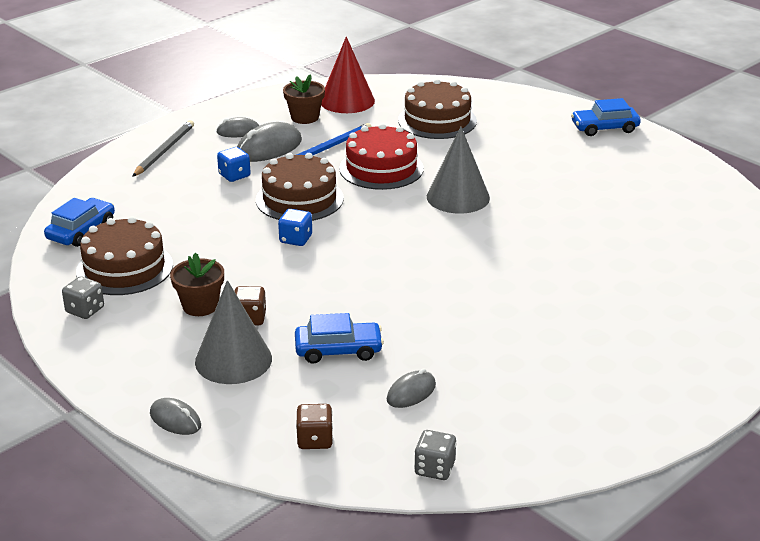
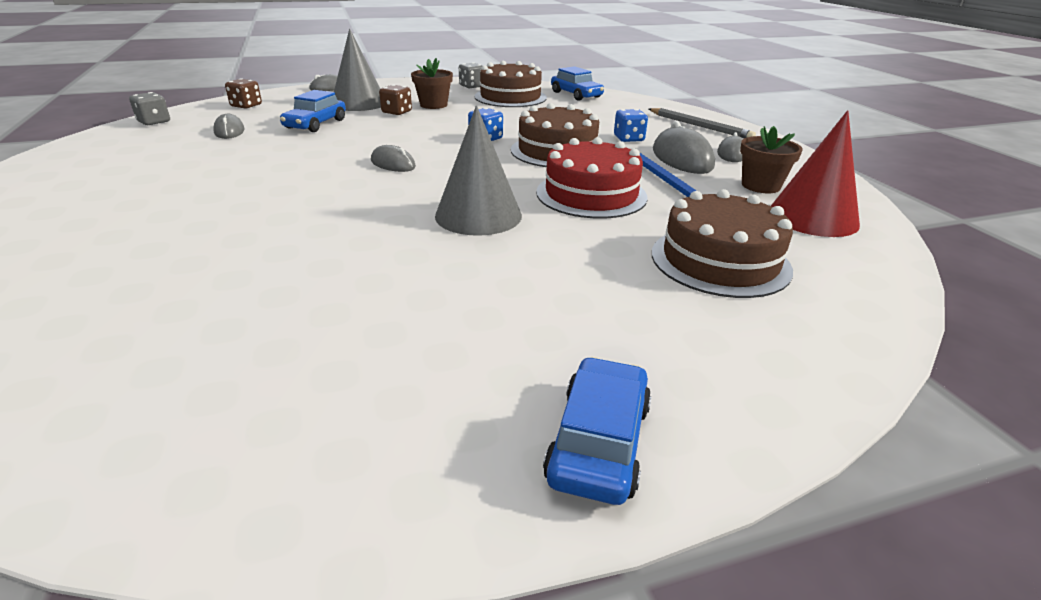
camera: 115 degrees right, 0 degrees up
(403, 260) = (393, 164): none -> grey mouse

